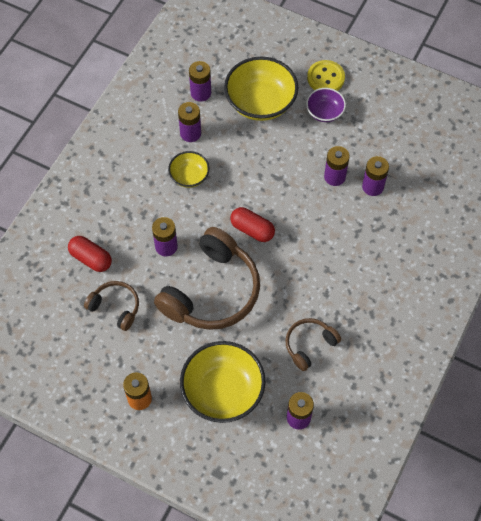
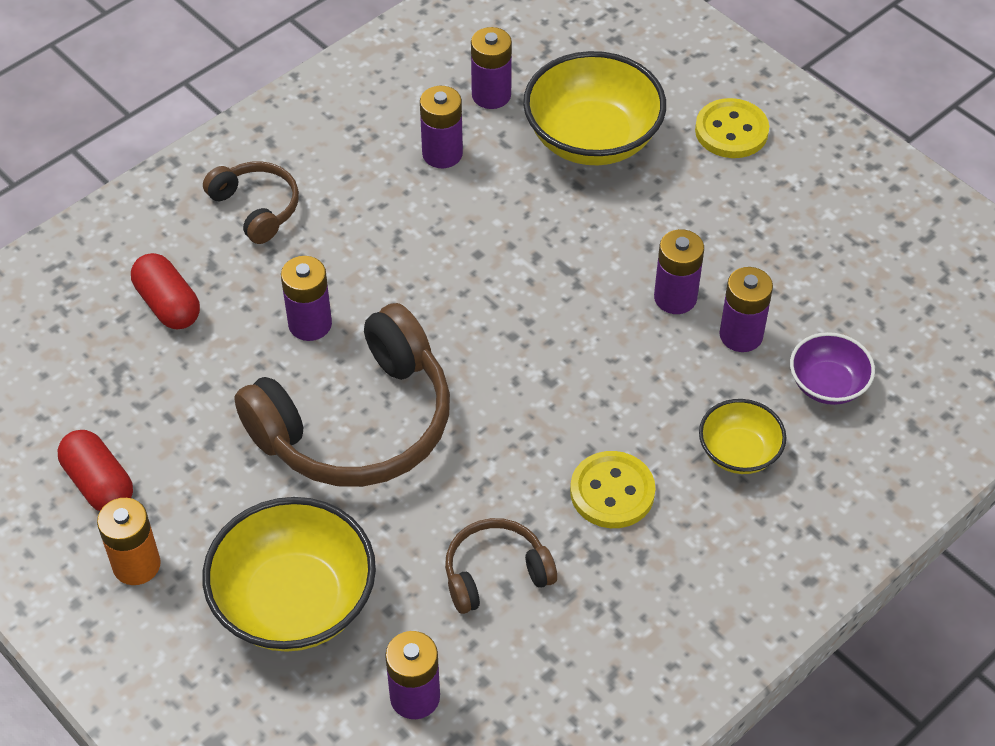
camera: 20 degrees right, 10 degrees down
(115, 307) = (170, 397): brown headphones -> brown headphones (256, 208)
(189, 176) = (407, 222): yellow bowl -> yellow bowl (739, 452)
(252, 230) = (479, 342): red capsule -> red capsule (99, 483)
(324, 112) = (704, 186): purple bowl -> purple bowl (827, 384)
(346, 286) = (612, 492): none -> yellow button

